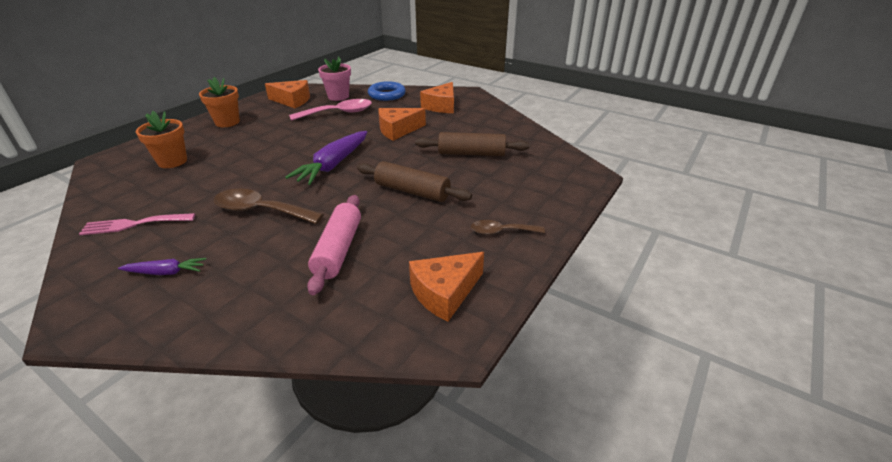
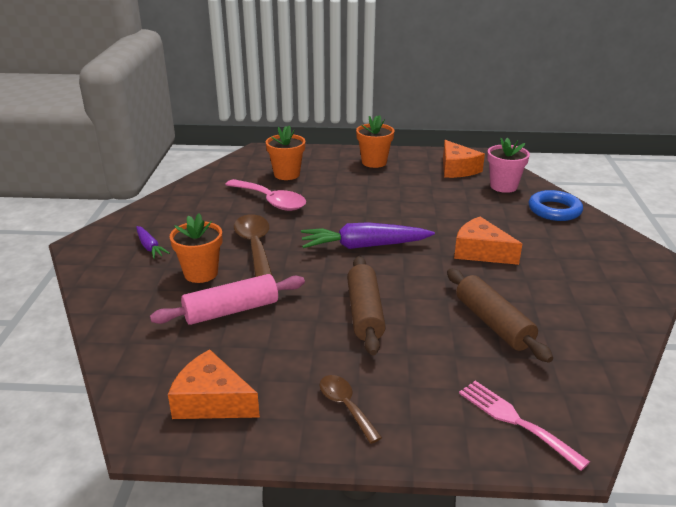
camera: 60 degrees right, 5 degrees down
(133, 224) = (194, 205): pink fork -> pink fork (515, 420)
(260, 251) = (201, 273): none -> orange flower pot
(338, 113) = (467, 203): pink spoon -> pink spoon (271, 201)
(441, 106) = (584, 256): orange cheese -> none

